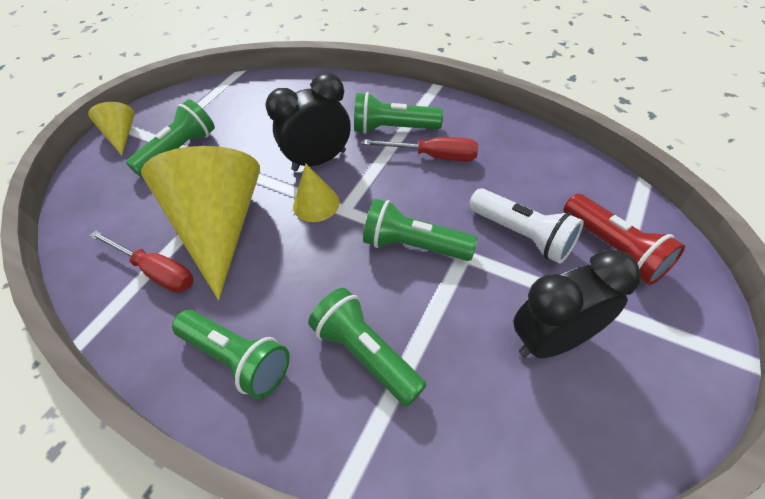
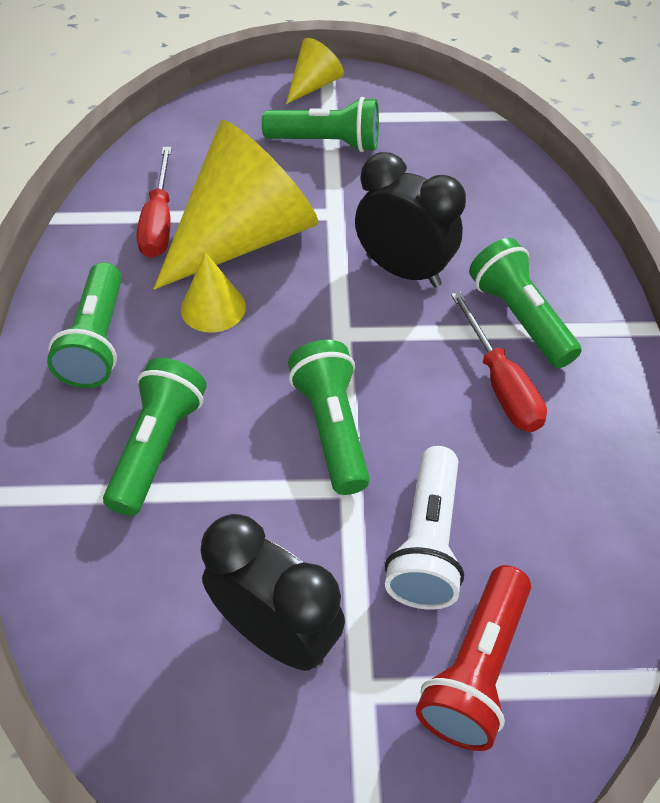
camera: 55 degrees right, 0 degrees up
(316, 204) = (332, 302): yellow cone -> yellow cone (213, 308)

